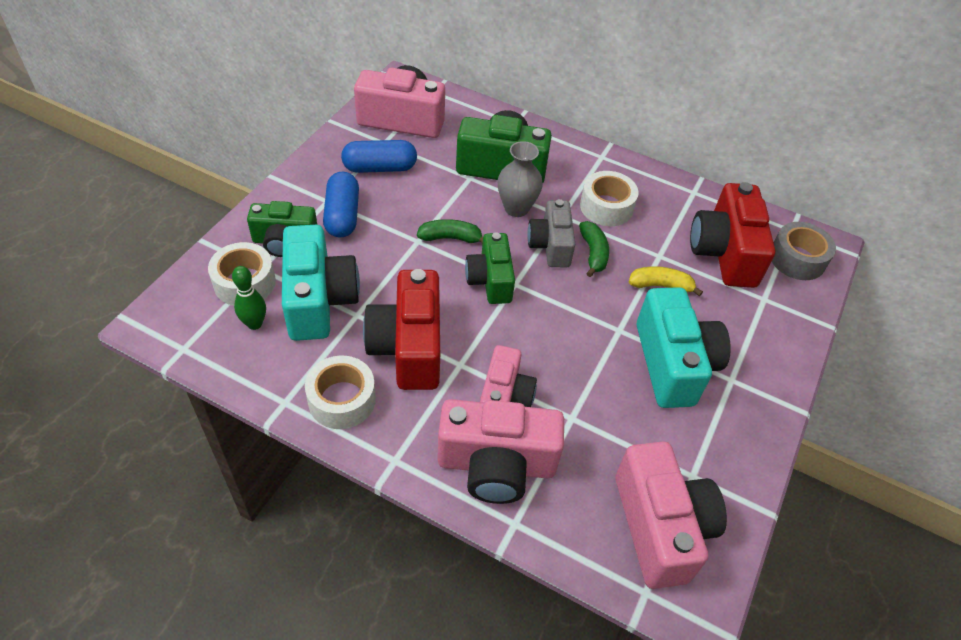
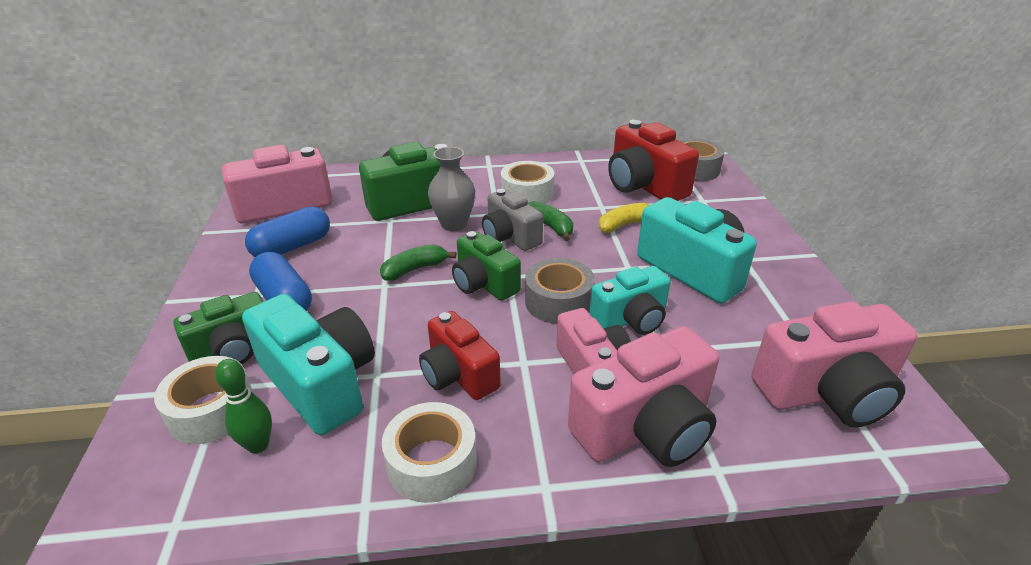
camera: 30 degrees left, 15 degrees down
(408, 347) = (458, 374): red camera -> red camera, size x0.65
(532, 329) = (558, 301): none -> grey tape
(573, 377) = (631, 319): none -> turquoise camera
(660, 527) = (827, 392): pink camera -> pink camera turned 120 degrees clockwise

